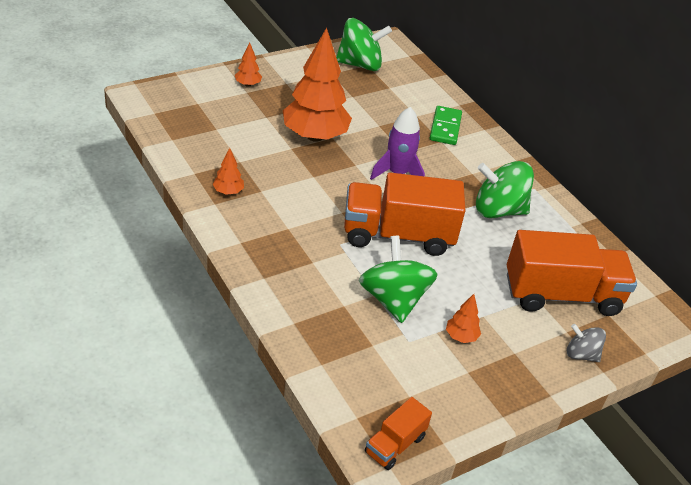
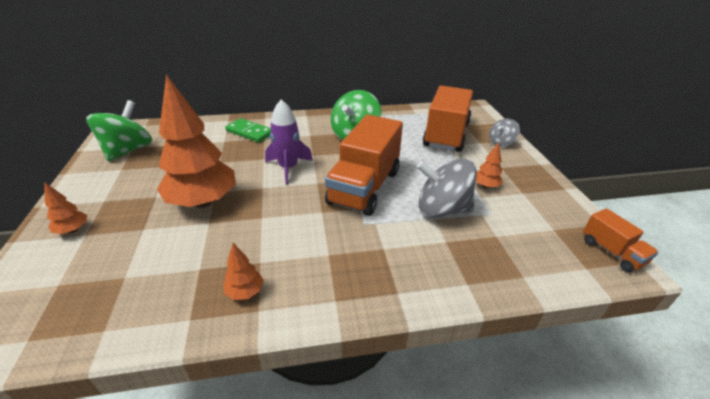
camera: 65 degrees left, 5 degrees down
(393, 299) = (442, 209): green spinning top -> grey spinning top

